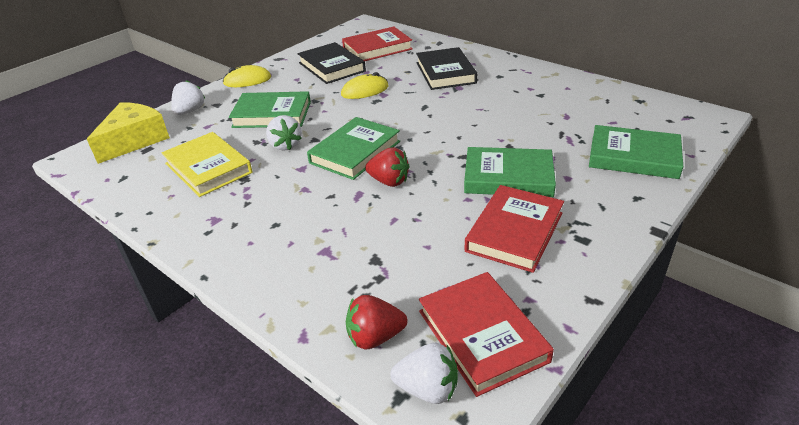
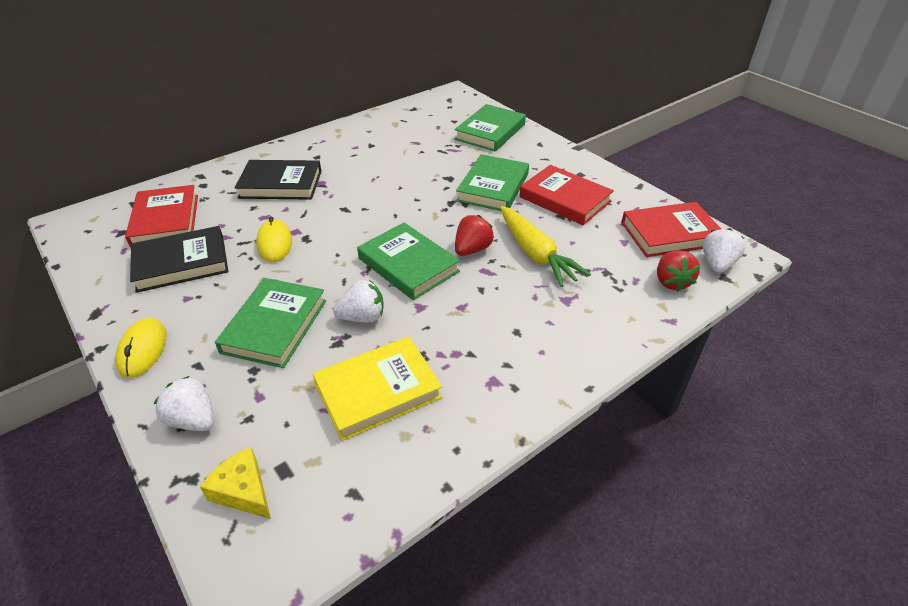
camera: 80 degrees left, 5 degrees up
(134, 140) = (243, 491): yellow cheese -> yellow cheese, size x0.59
(396, 221) = (535, 253): none -> yellow carrot

